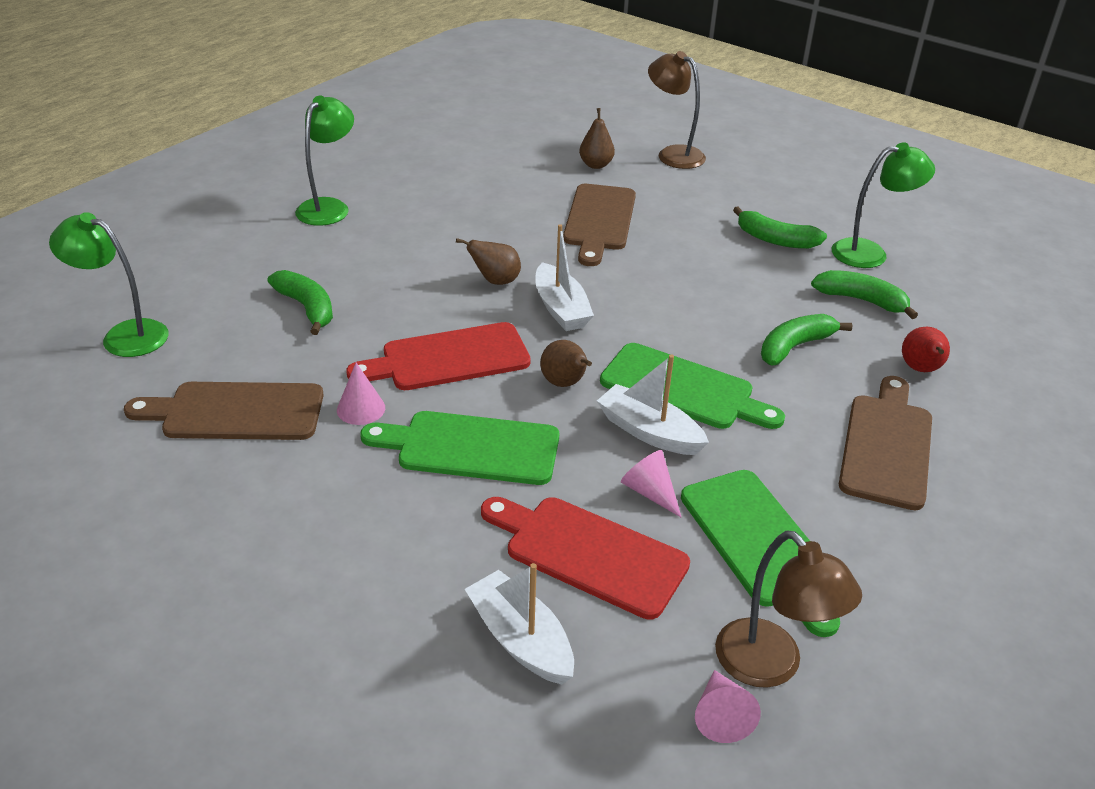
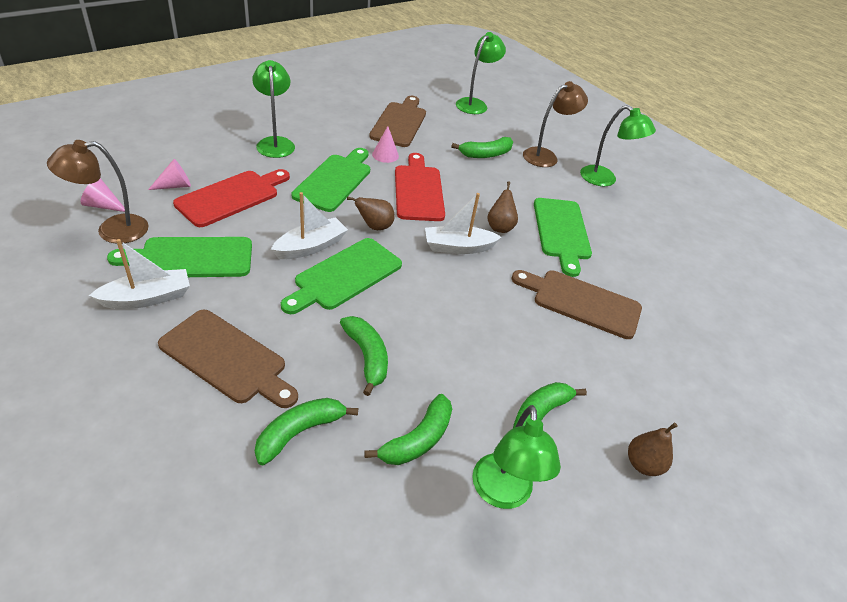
camera: 100 degrees right, 5 degrees up
(385, 554) = (275, 143): none -> green lamp
(475, 236) = (561, 232): none -> green cutting board
(520, 639) = (196, 165): white boat -> white boat (147, 298)
(596, 165) = (686, 330): brown pear -> brown pear (643, 464)
(650, 492) = (260, 230): pink cone -> pink cone (175, 186)
(673, 154) = (720, 398): brown lamp -> brown lamp (546, 156)
(920, 369) = (300, 432): red pear -> green banana

